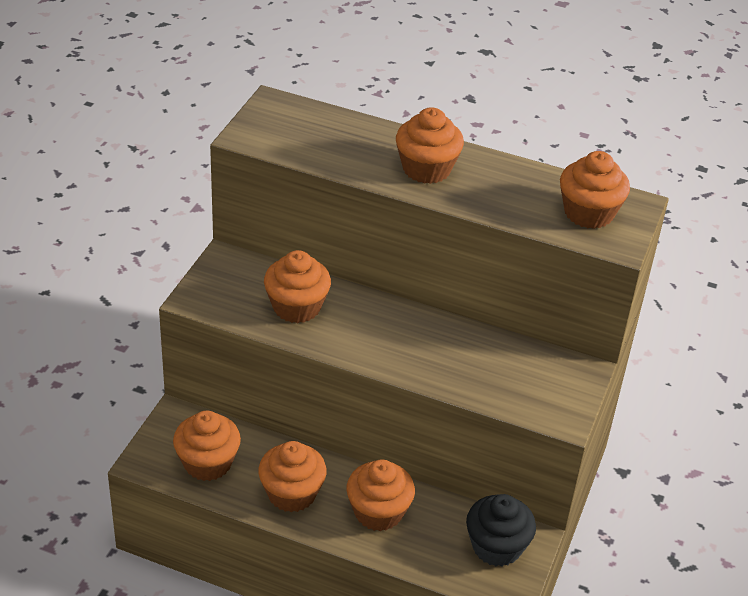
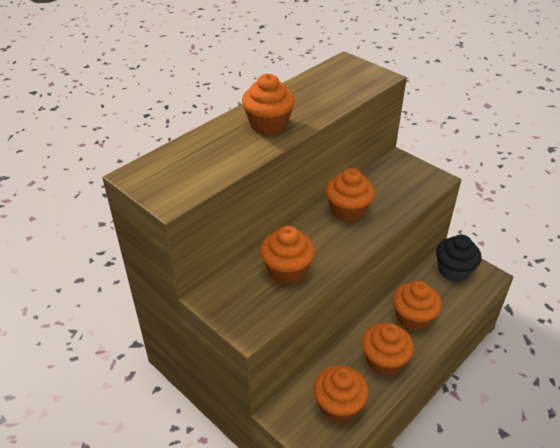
camera: 65 degrees left, 0 degrees up
(588, 213) = (347, 78): orange cupcake -> orange cupcake (348, 210)

